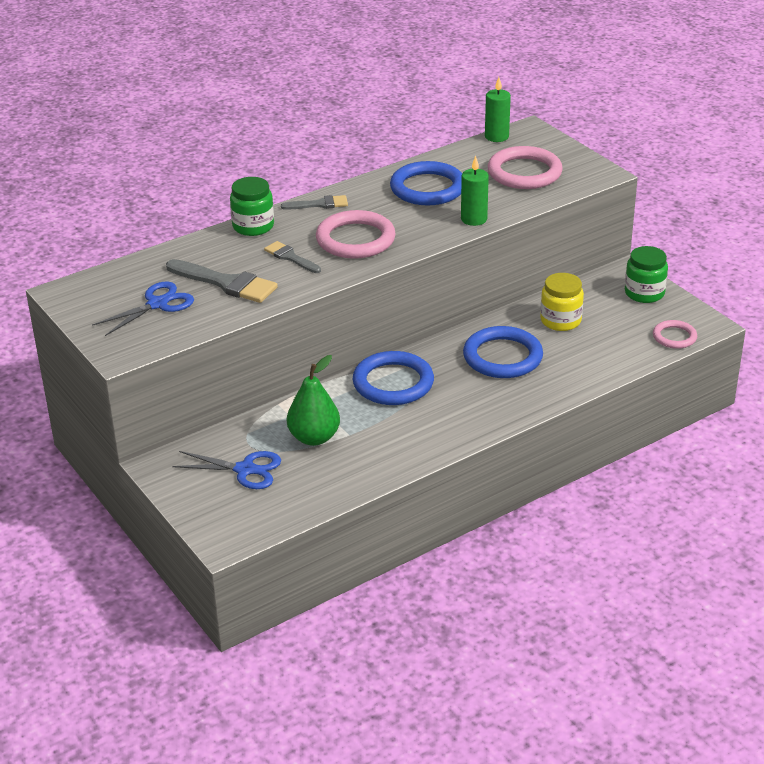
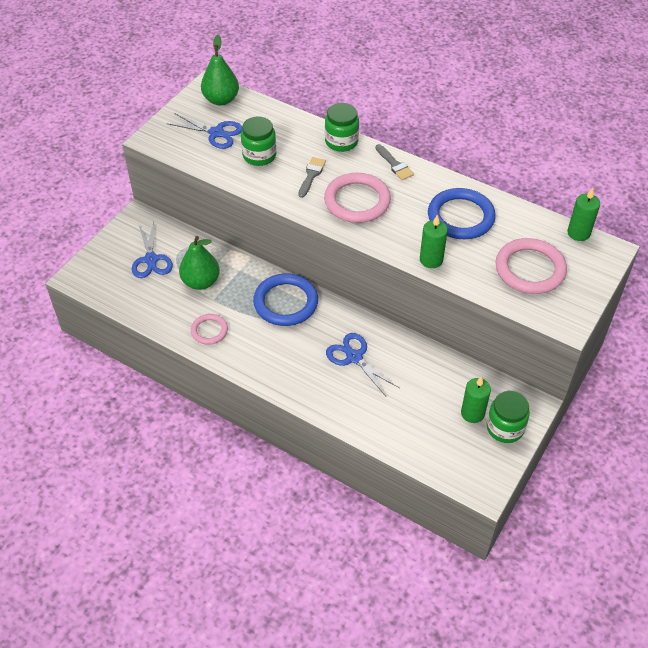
camera: 65 degrees right, 15 degrees up
(99, 288) = (221, 100): none -> green pear
(226, 283) = (259, 155): grey brush -> green jar
(502, 357) = (354, 357): blue ring -> blue scissors
(560, 321) = (426, 380): yellow jar -> none
(617, 306) = (472, 413): none -> green candle
(674, 337) = (450, 468): pink ring -> pink ring (209, 330)

